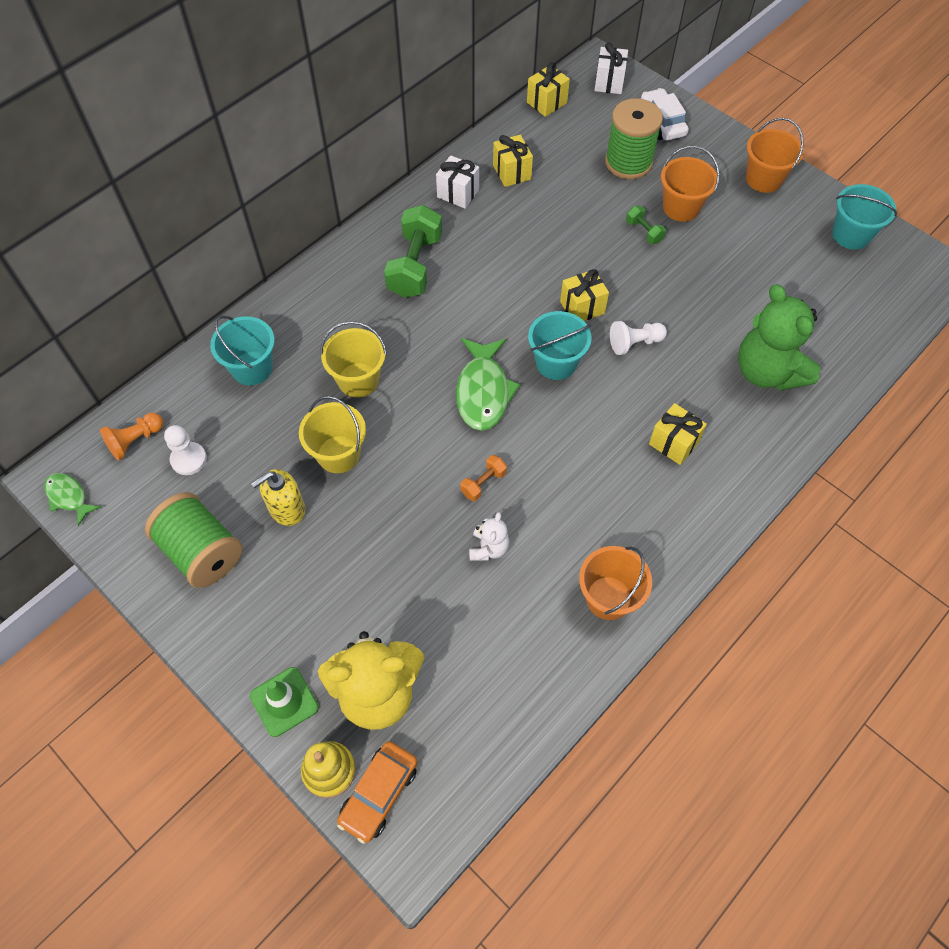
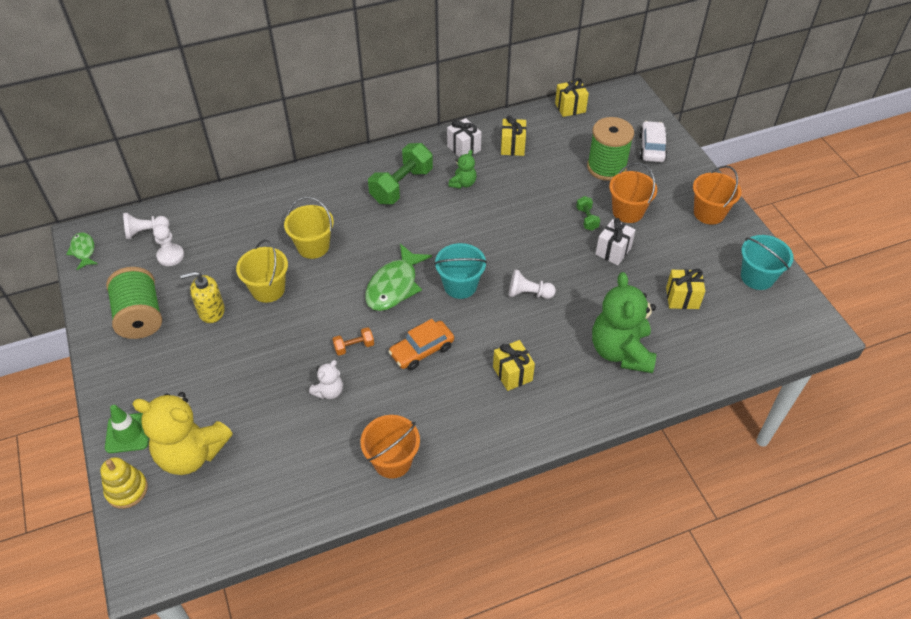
camera: 25 degrees right, 10 degrees down
(135, 441) = (146, 232): orange pawn -> white pawn
(252, 368) = (248, 213): turquoise bucket -> none
(379, 793) = (148, 520): orange car -> orange car (422, 350)
(483, 237) = (463, 183): none -> green teddy bear
(582, 307) = (504, 255): yellow gift -> yellow gift (682, 298)
(609, 82) = (627, 108): white gift -> white gift (613, 251)

